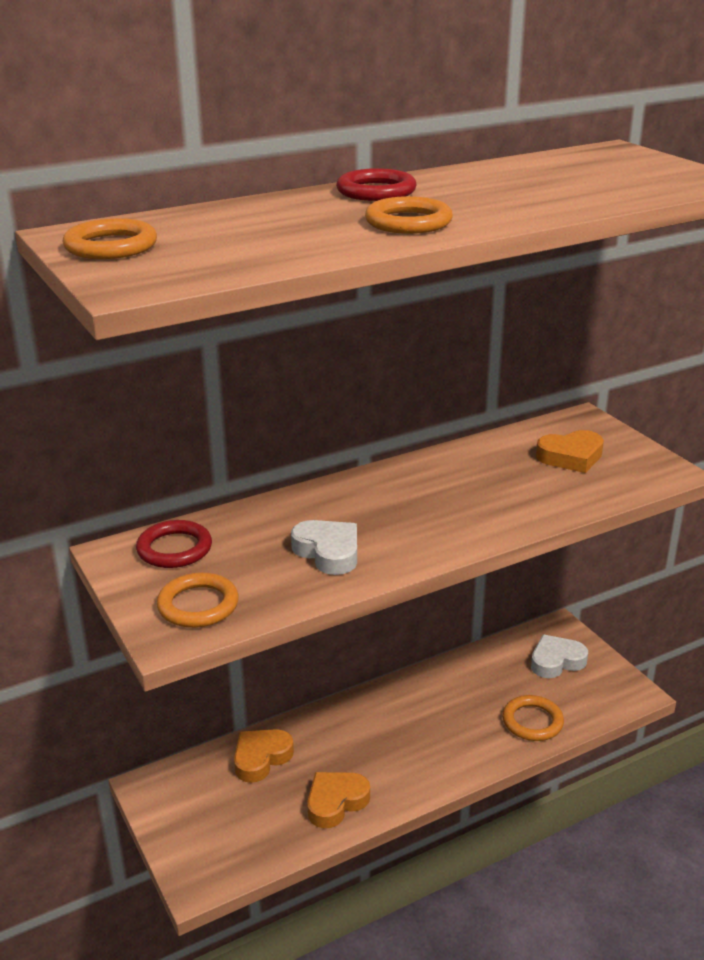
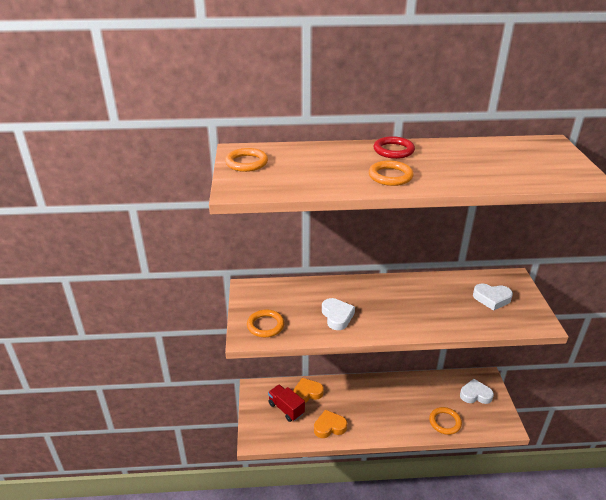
camera: 25 degrees right, 5 degrees up
(174, 549) = (272, 293): red ring -> none
(234, 800) = (286, 408): none -> red truck
(571, 457) = (492, 299): orange heart -> white heart

